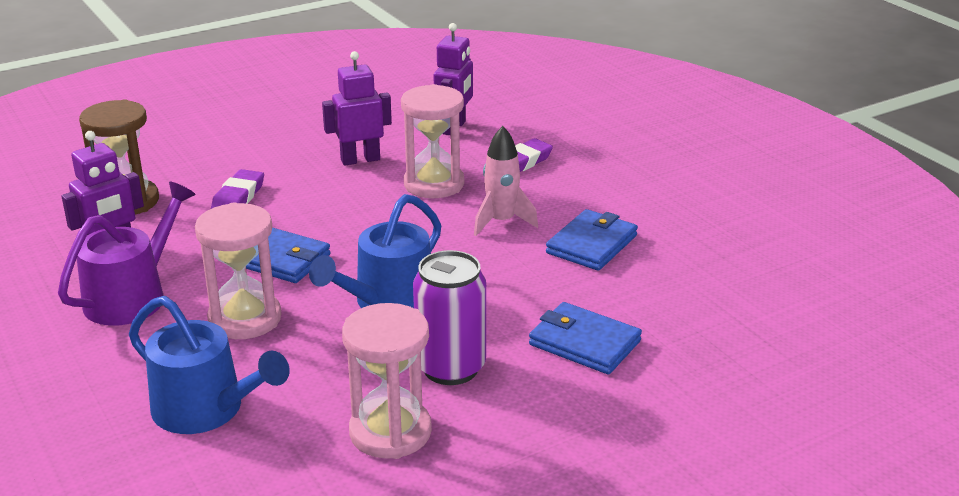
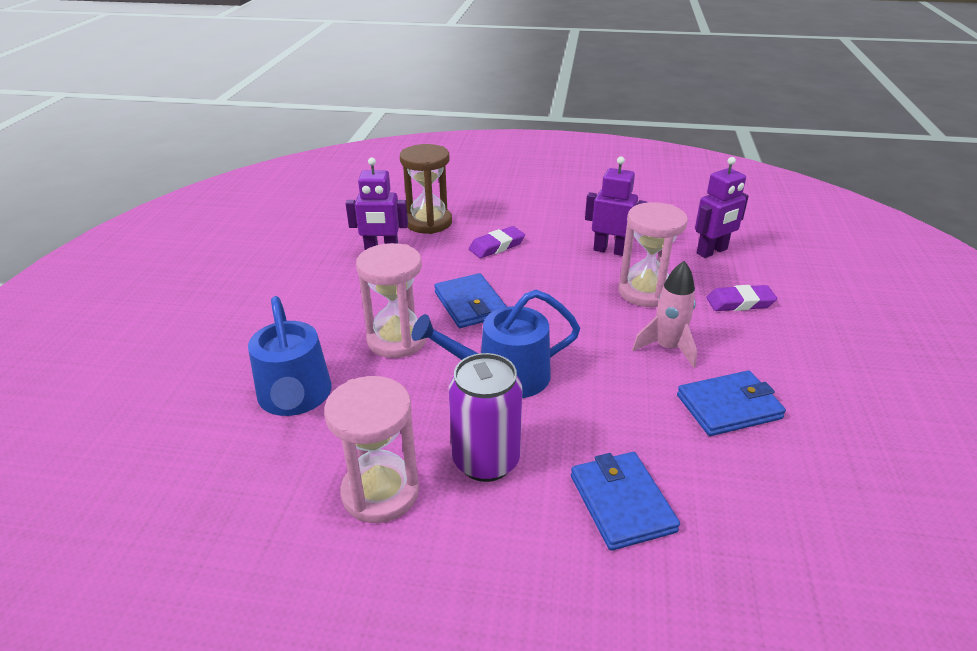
camera: 40 degrees right, 5 degrees up
(132, 297) = (354, 290): purple watering can -> none

